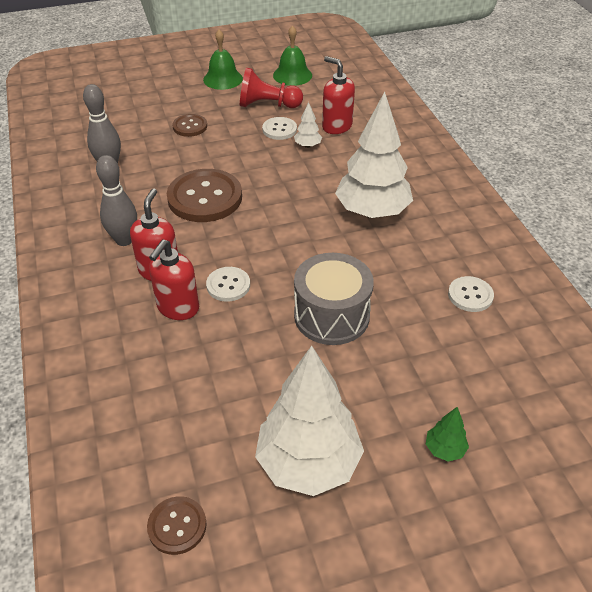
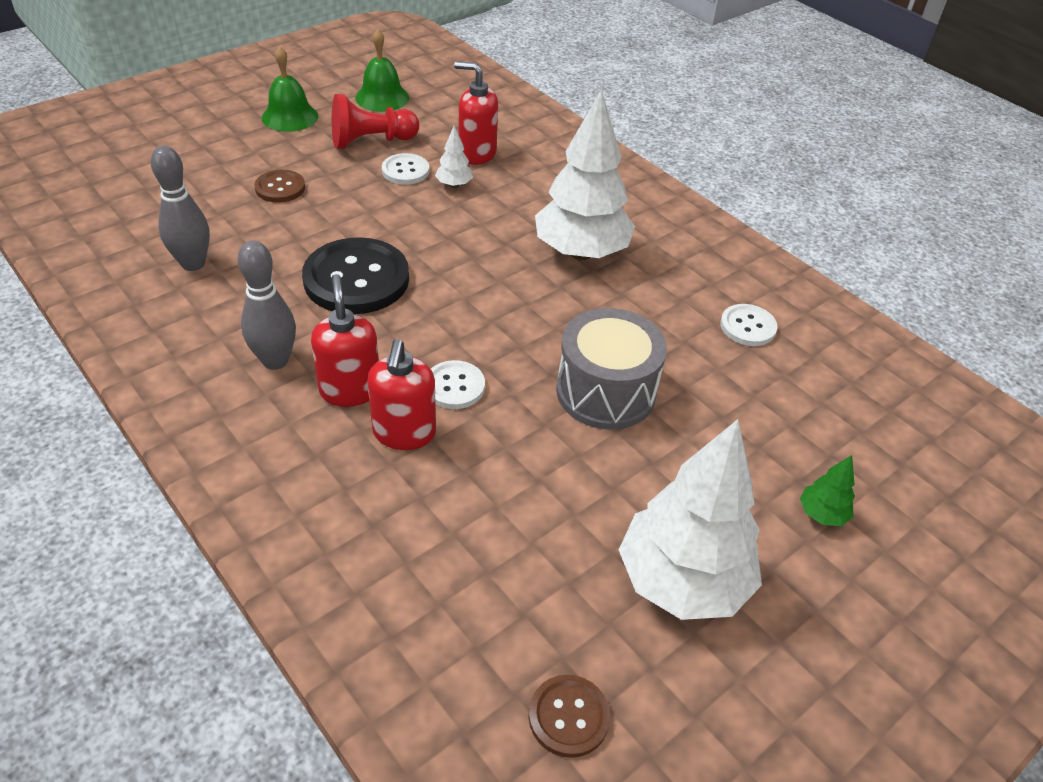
camera: 25 degrees left, 0 degrees up
(205, 198) = (356, 279): brown button -> black button

